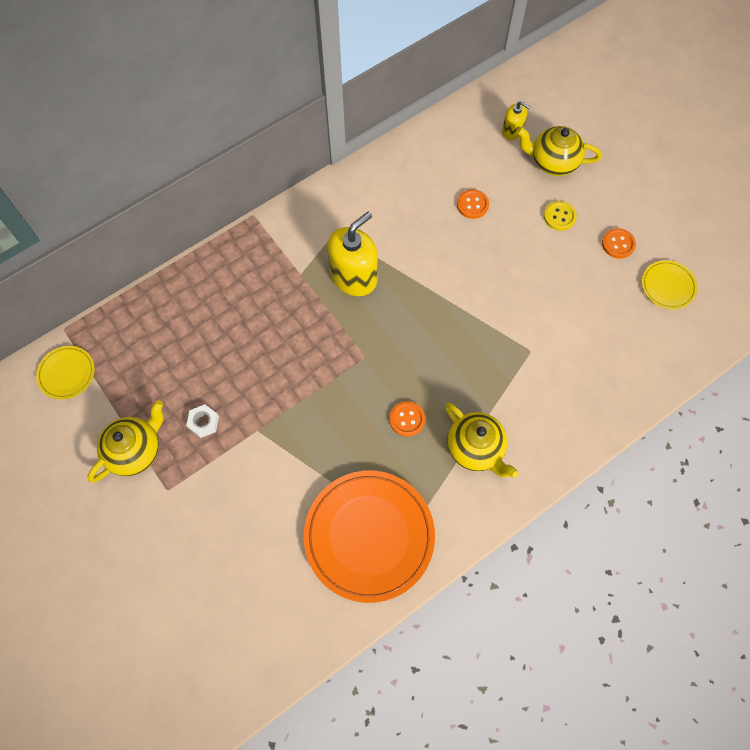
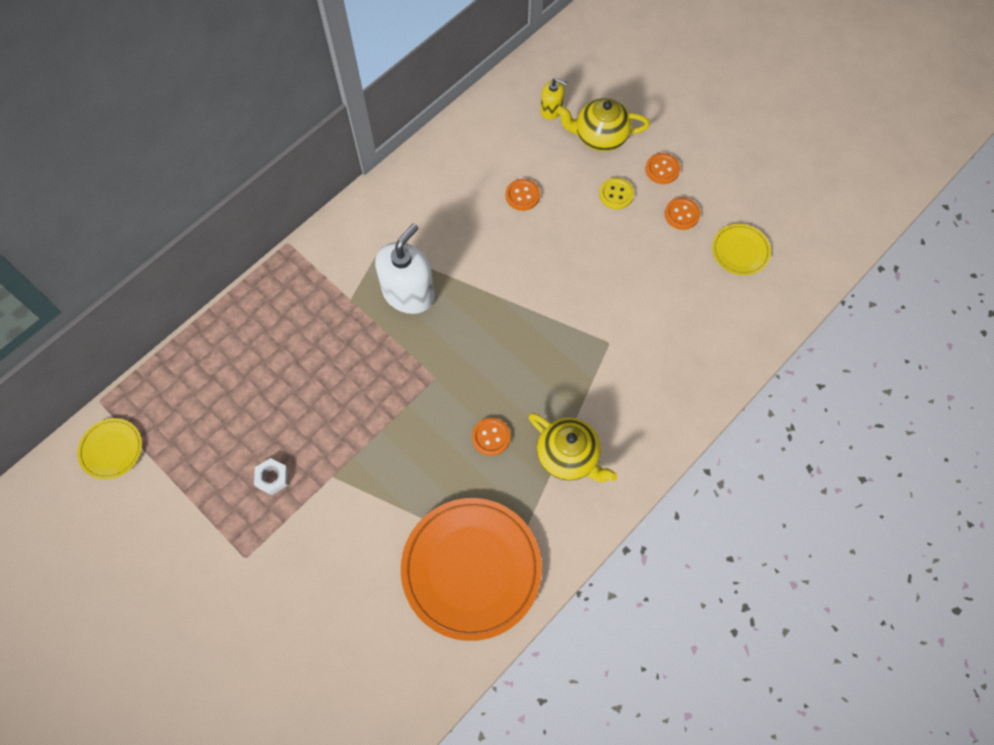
camera: 10 degrees left, 0 degrees up
(135, 450) = (203, 521): yellow teapot -> none
(354, 277) = (408, 293): yellow soap dispenser -> white soap dispenser
(606, 200) = (662, 169): none -> orange button

